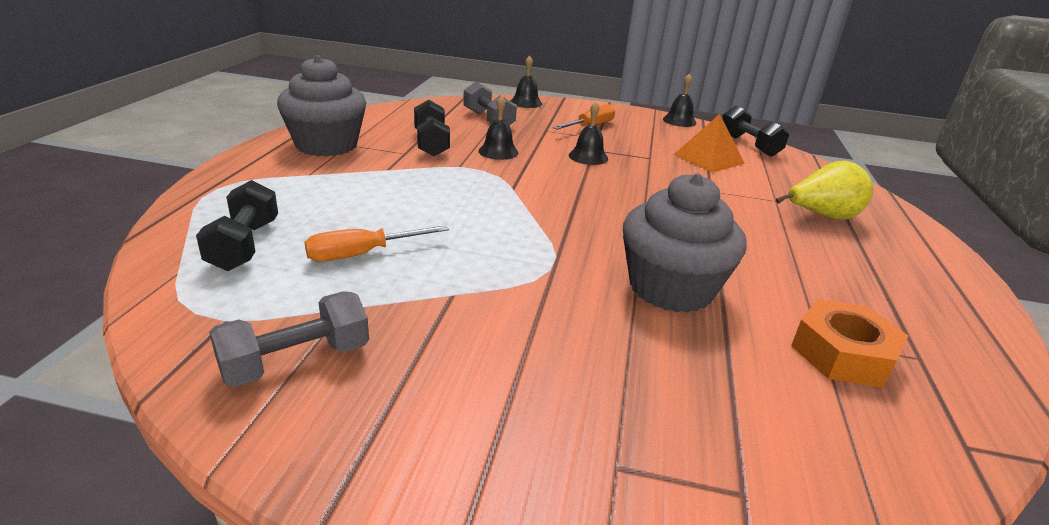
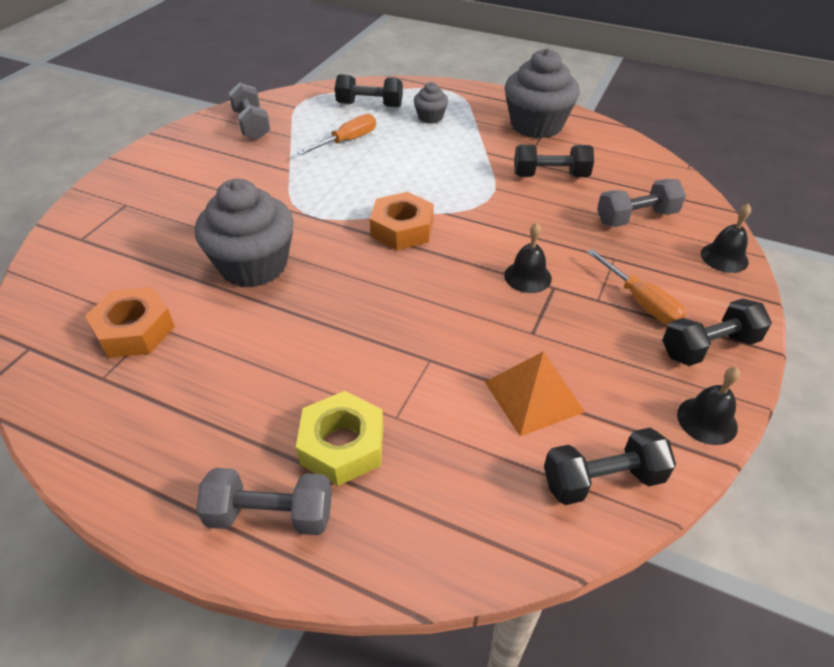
camera: 105 degrees right, 15 degrees up
(296, 199) = (430, 117): none -> grey cupcake
(362, 254) = (347, 141): orange screwdriver -> orange screwdriver turned 60 degrees clockwise
(498, 151) = (534, 214): black bell -> none
(552, 207) = (402, 229): none -> orange nut
(619, 115) = (709, 347): none -> black dumbbell
(821, 217) = (342, 445): yellow pear -> yellow nut
(903, 237) = (270, 515): none -> grey dumbbell

